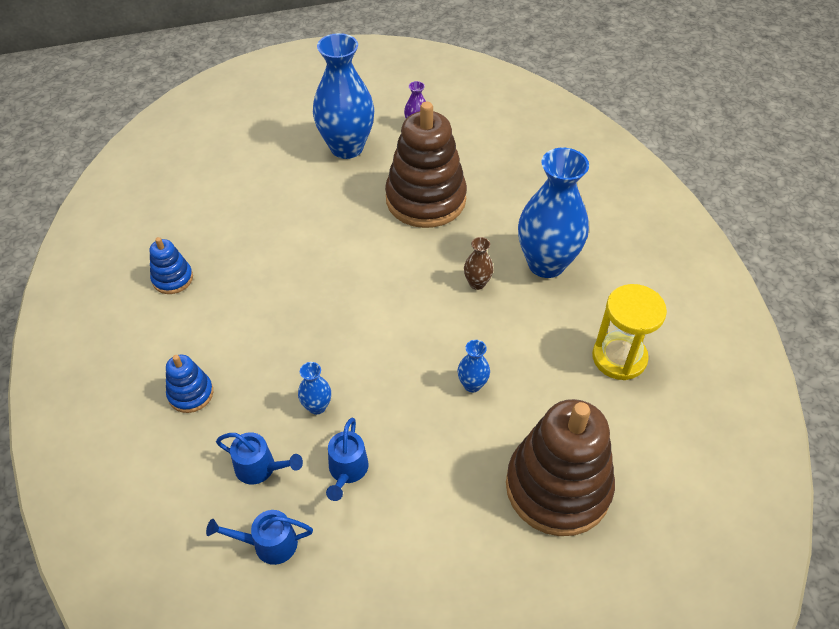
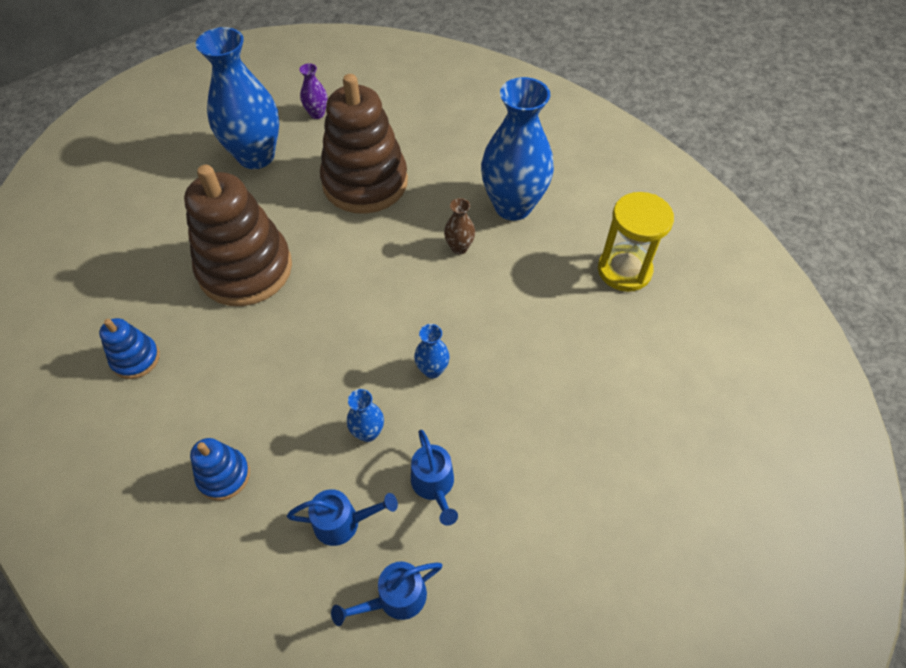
camera: 25 degrees left, 5 degrees up
(472, 385) = (508, 348): blue vase -> blue vase (432, 370)
(558, 487) = (638, 414): brown stacking toy -> brown stacking toy (245, 269)

